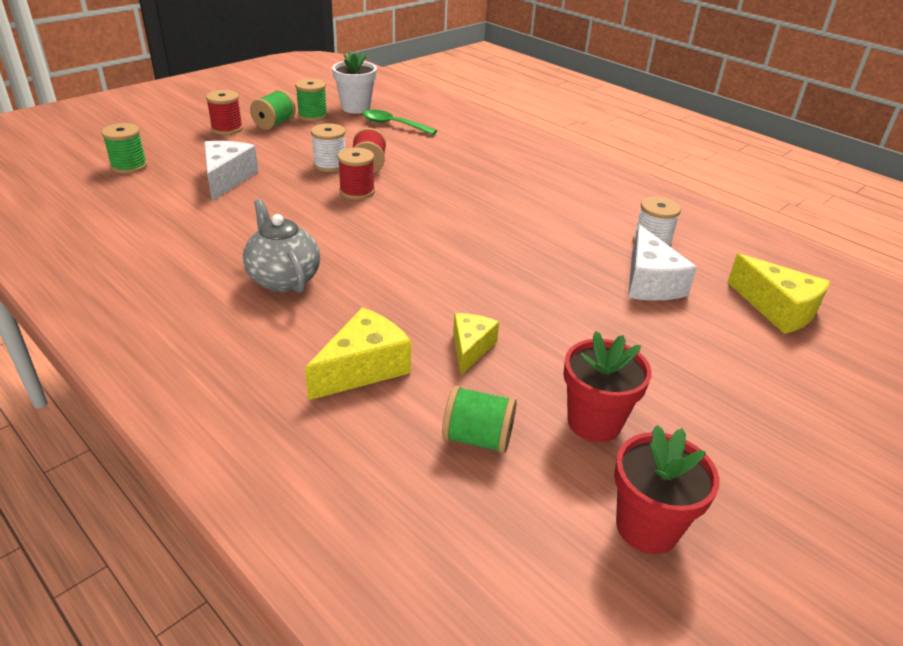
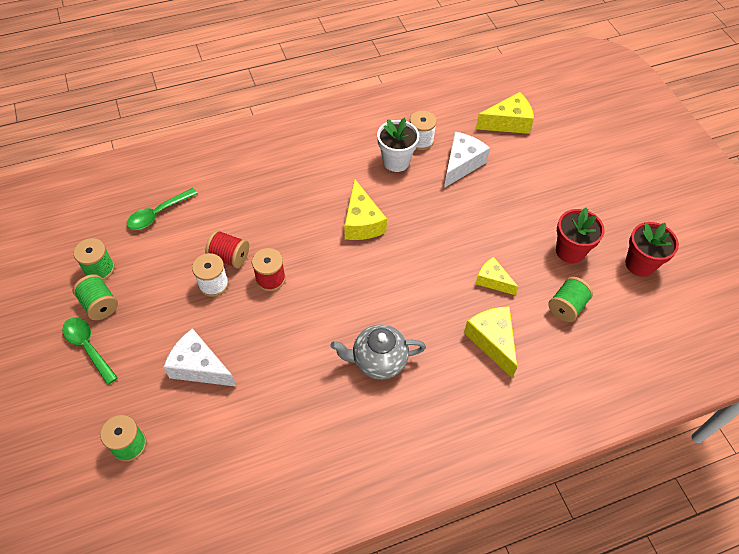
camera: 65 degrees left, 20 degrees up
(227, 129) = (88, 347): red spool -> green spoon
(355, 108) = (102, 230): white flower pot -> white flower pot (396, 161)
(480, 228) = (362, 222): none -> yellow cheese
(649, 282) = (461, 164): white cheese -> white cheese turned 75 degrees counterclockwise

